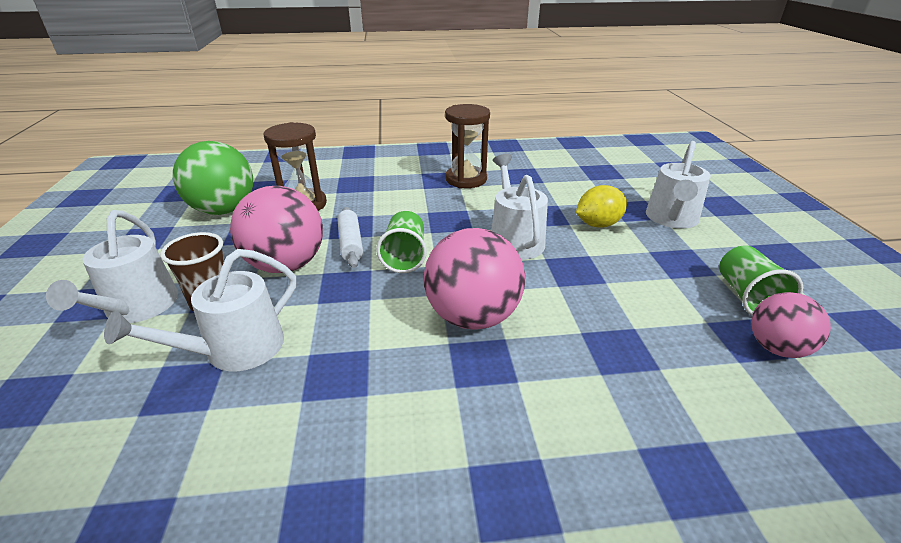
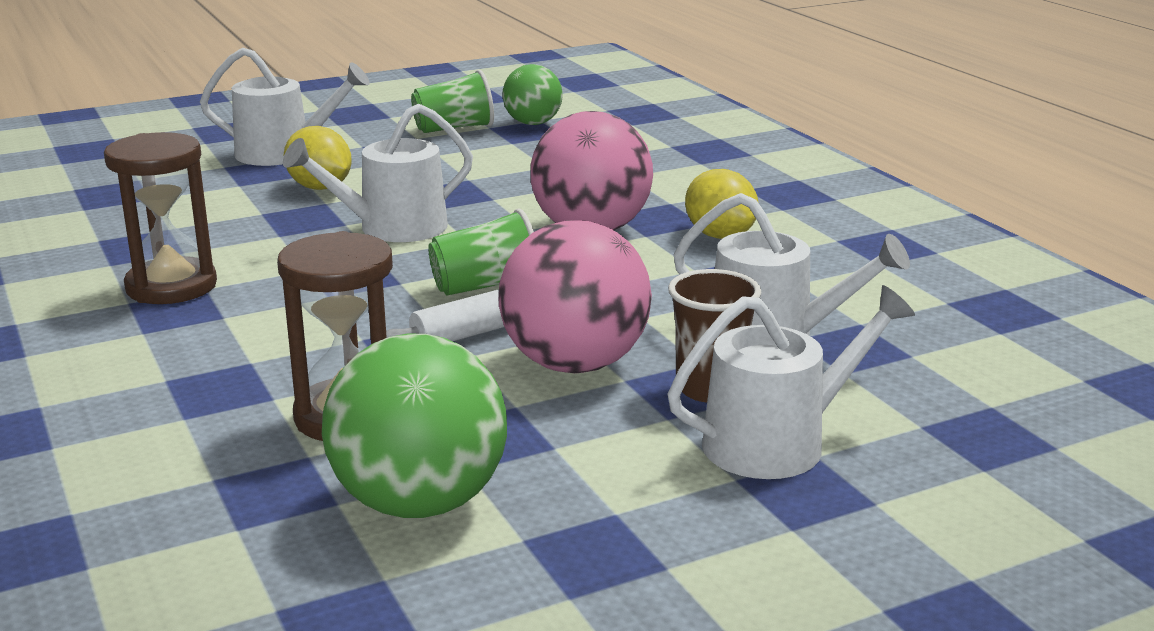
camera: 110 degrees left, 10 degrees down
(423, 387) = (719, 235): none -> yellow lemon
(776, 348) = (532, 123): pink ball -> green ball

